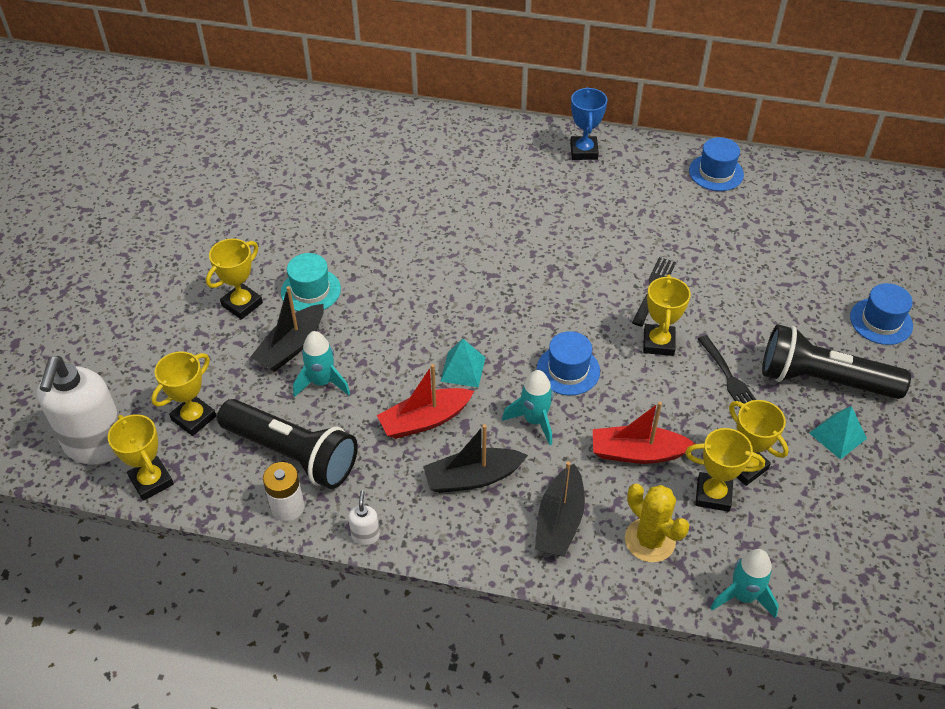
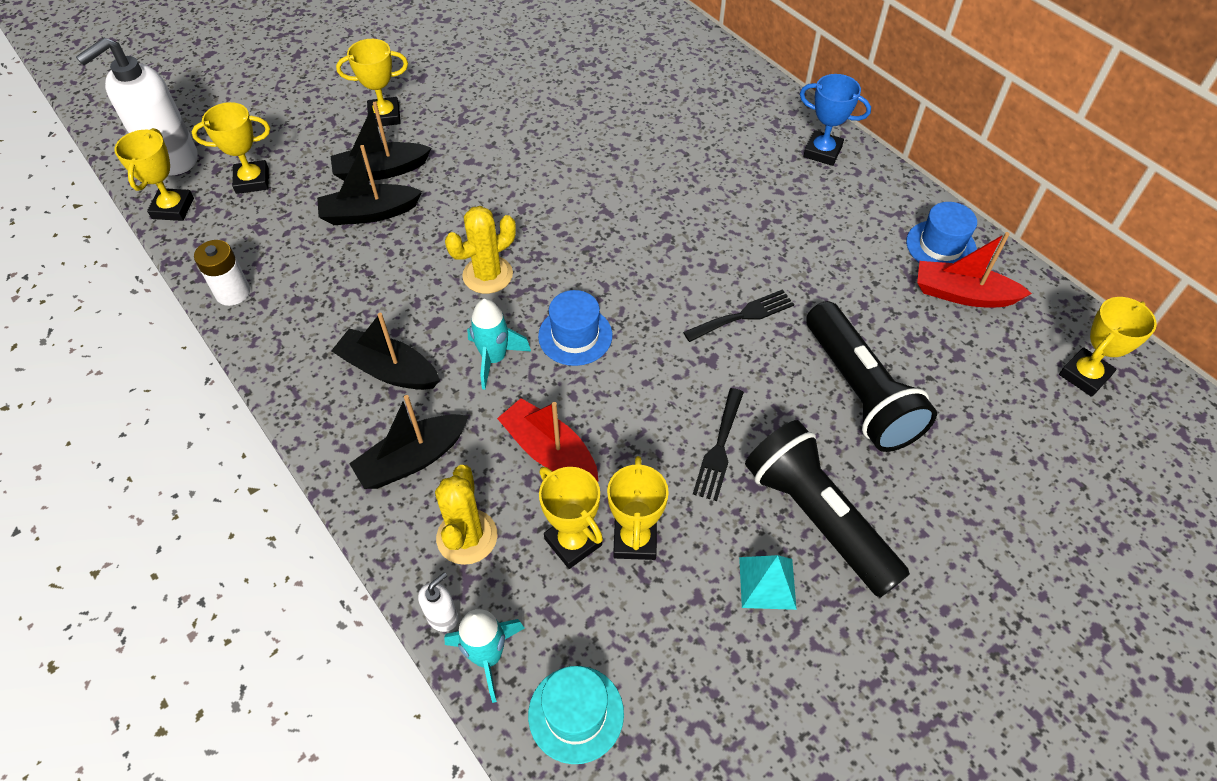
camera: 40 degrees right, 5 degrees up
(292, 454) = (283, 254): black flashlight -> black flashlight (859, 392)
(311, 290) = (446, 136): turquoise hat -> turquoise hat (576, 714)
(322, 382) = (369, 213): turquoise rocket -> black boat
(365, 535) = (257, 355): white soap dispenser -> white soap dispenser (442, 616)
(425, 420) = (408, 296): red boat -> red boat (962, 294)
(463, 369) = (487, 275): turquoise pyramid -> yellow cactus
(583, 151) = (822, 152): blue trophy -> blue trophy turned 75 degrees clockwise
(658, 343) = (688, 367): yellow trophy -> yellow trophy (1084, 375)
(881, 321) = (957, 505): blue hat -> none

